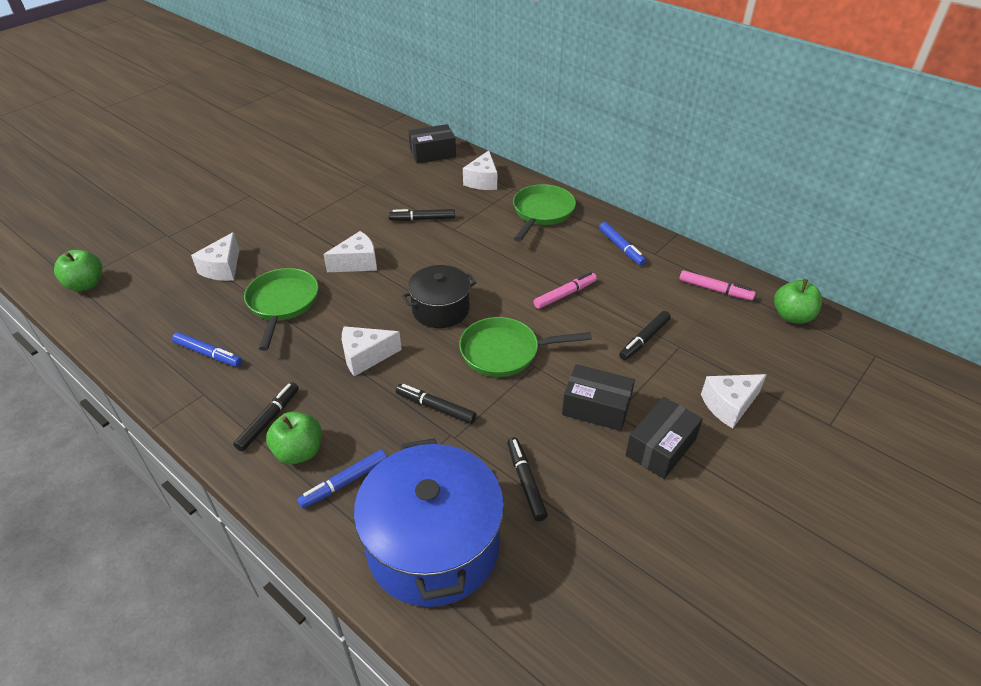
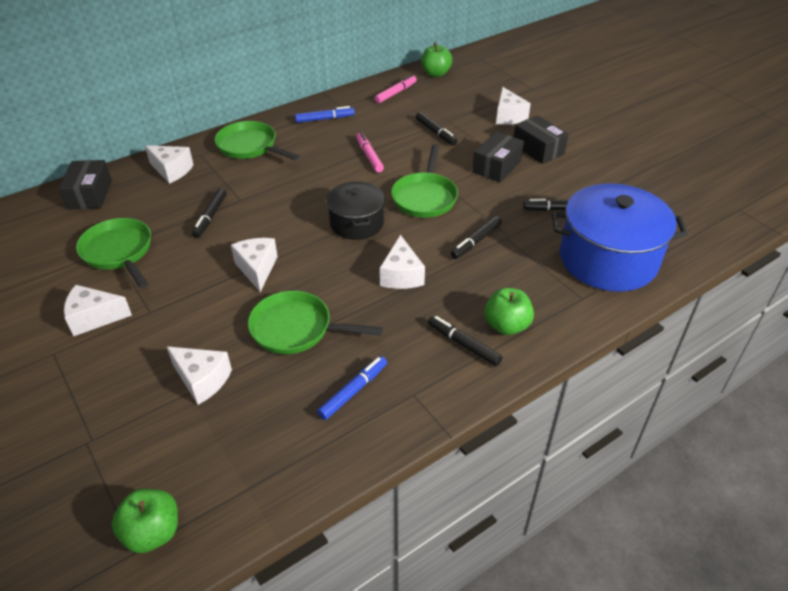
camera: 75 degrees left, 0 degrees up
(286, 200) = (94, 318): none -> white cheese
(344, 483) = (545, 300): blue marker -> none
(363, 188) = (119, 252): none -> green pan

